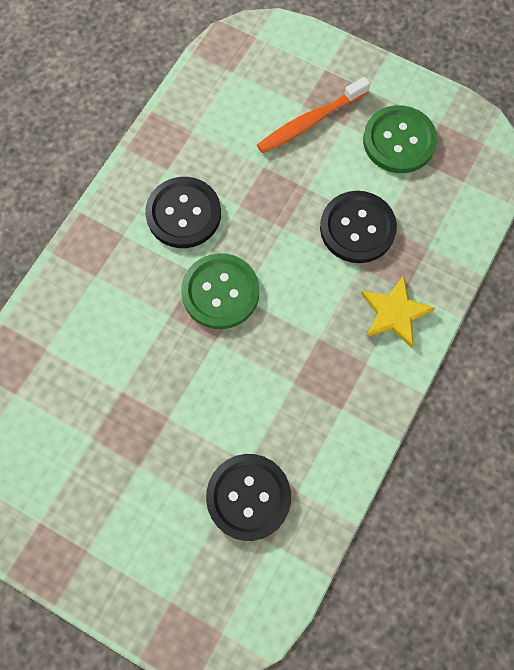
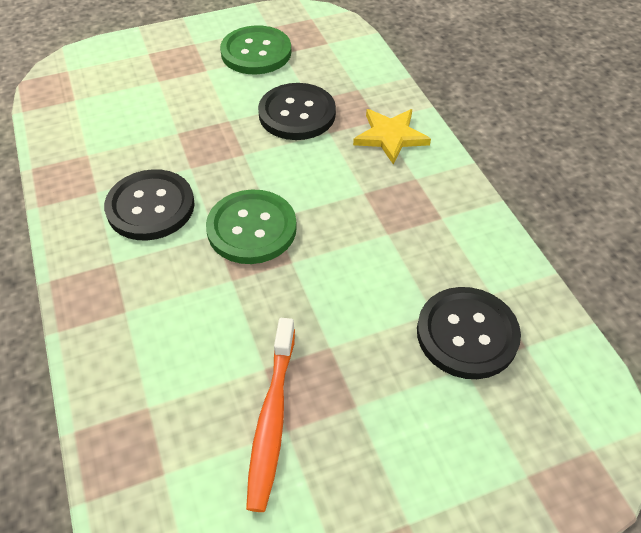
camera: 50 degrees left, 20 degrees down
(310, 121) = (177, 85): orange toothbrush -> orange toothbrush (272, 418)

